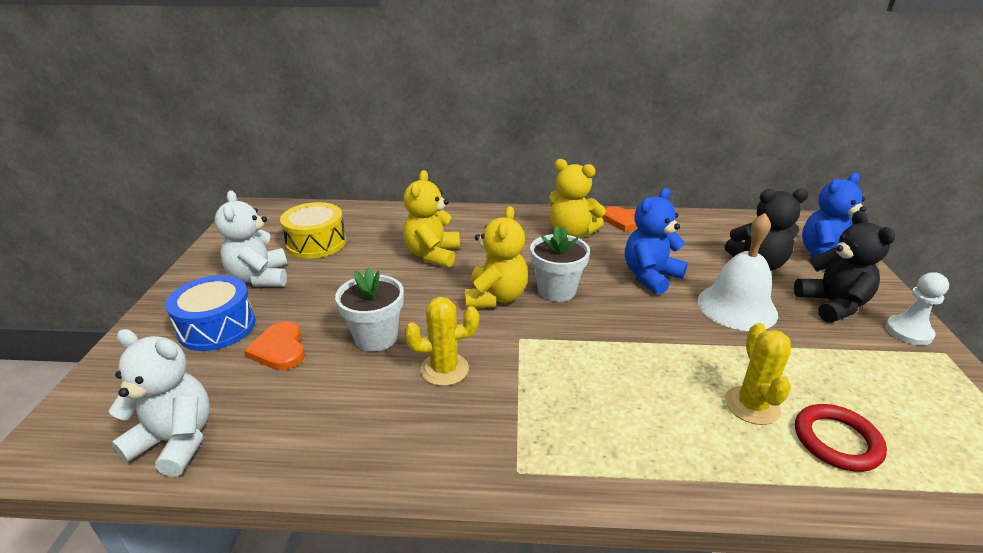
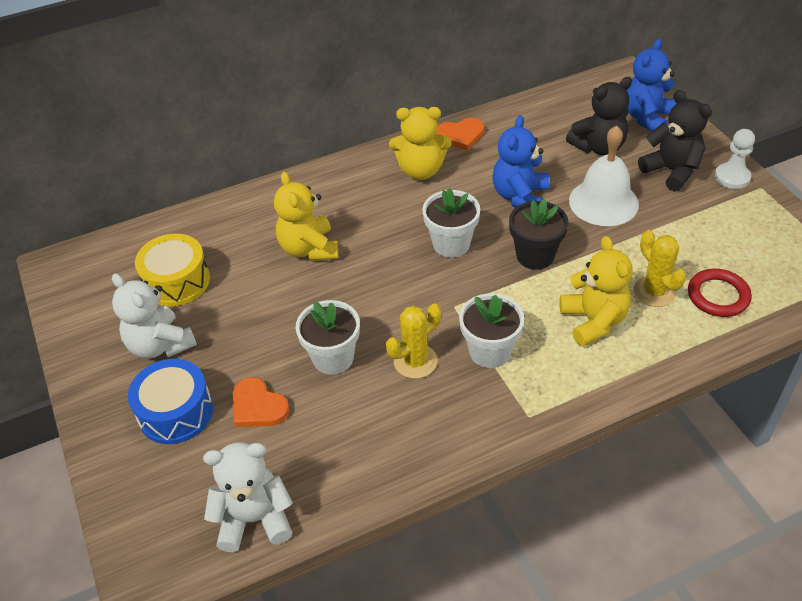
camera: 25 degrees left, 15 degrees up
(496, 297) = (404, 273): yellow teddy bear -> yellow teddy bear (593, 321)
(523, 390) = (490, 351): none -> white flower pot
(632, 326) = (535, 256): none -> black flower pot

